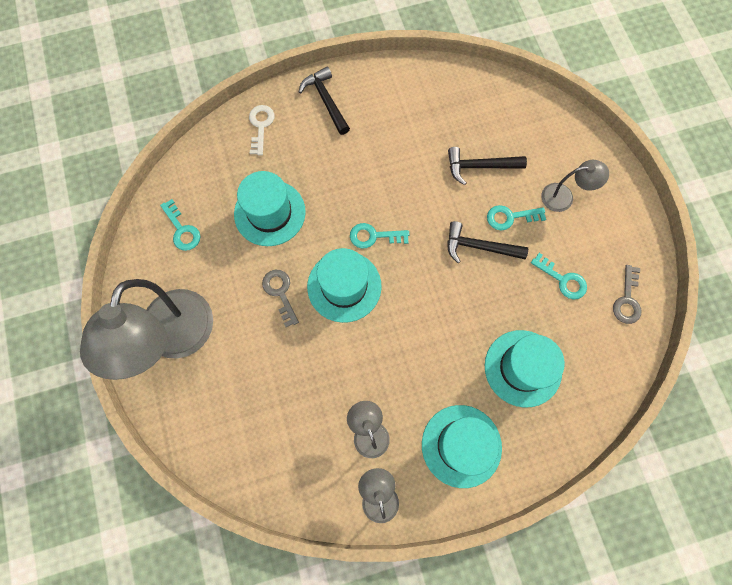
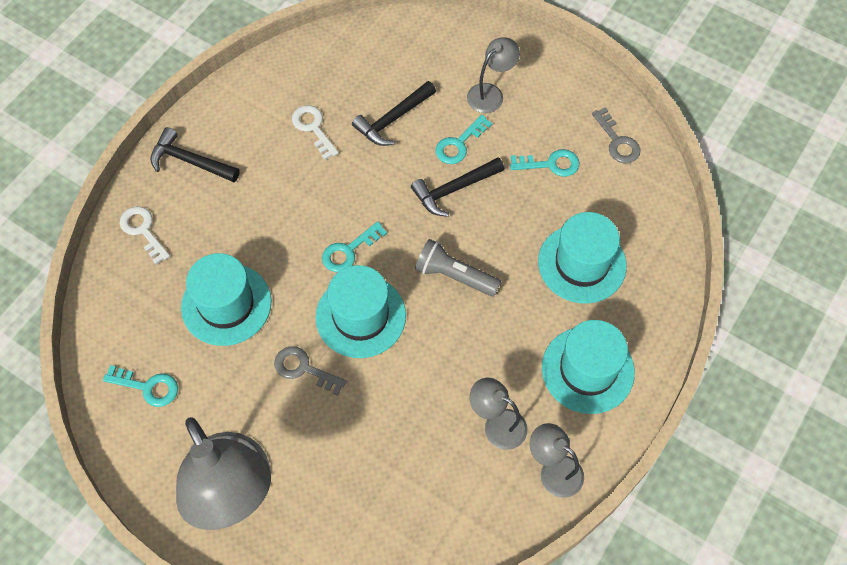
camera: 40 degrees left, 10 degrees down
(421, 134) = (313, 128): none -> white key
(427, 307) = (454, 276): none -> grey flashlight

